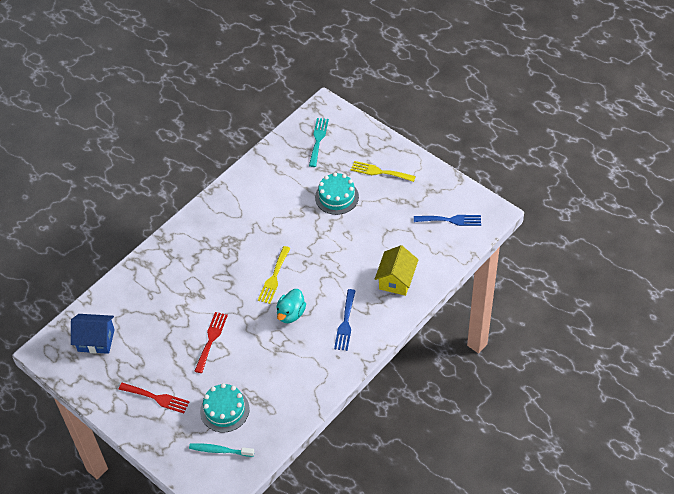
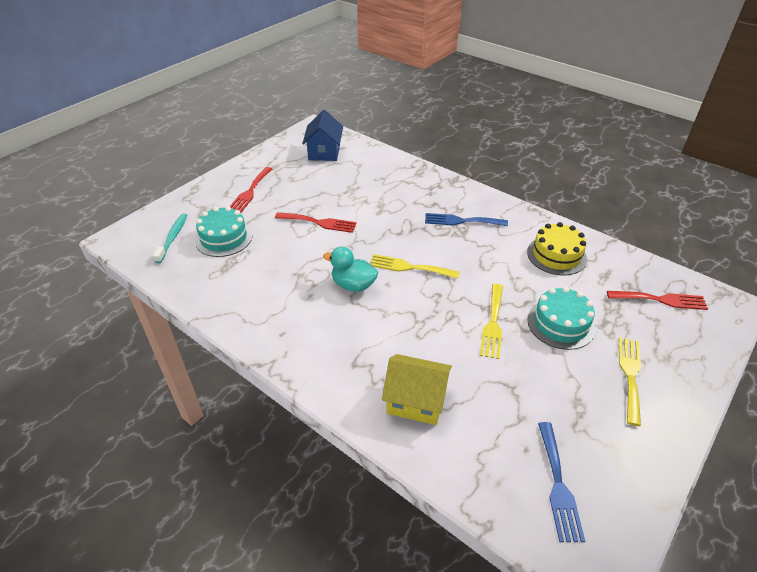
camera: 85 degrees right, 10 degrees down
(268, 186) = (556, 255): none -> yellow cake
(318, 140) = (661, 300): turquoise fork -> red fork
(334, 233) = (493, 323): none -> yellow fork
(345, 323) = (336, 340): blue fork -> blue fork (461, 221)

